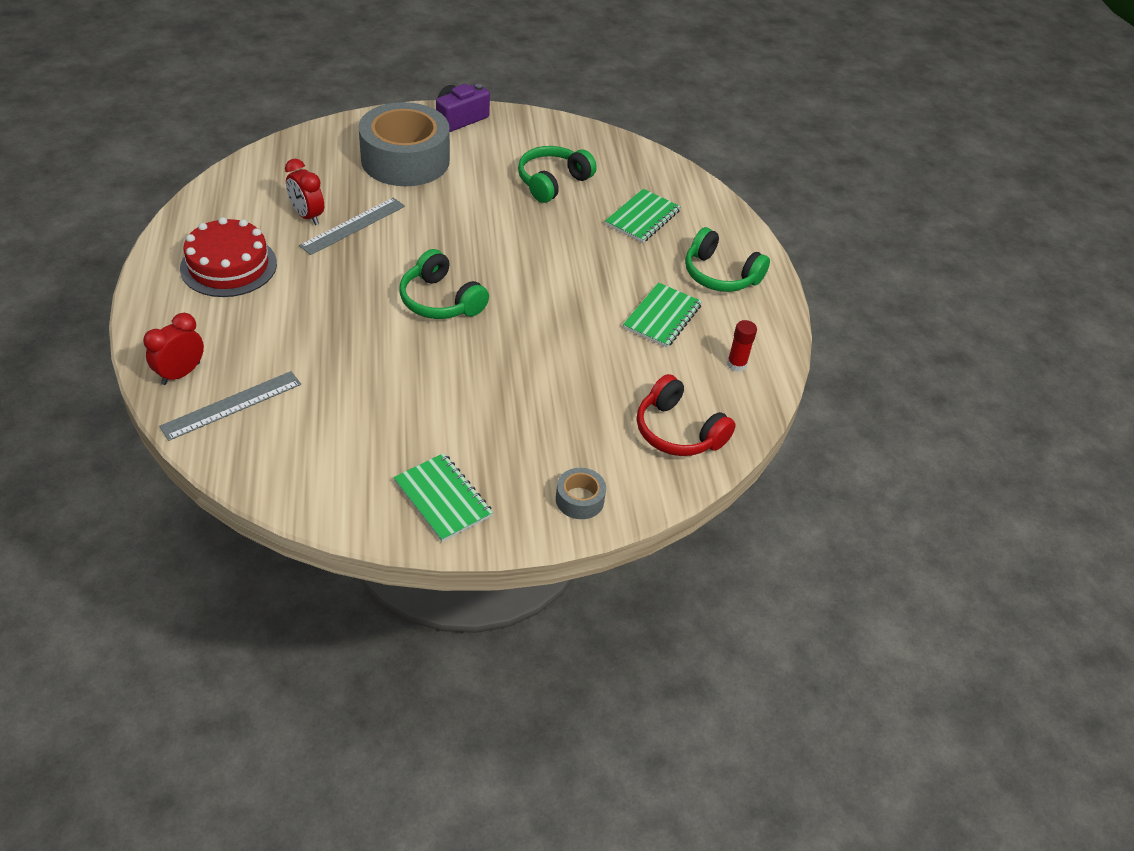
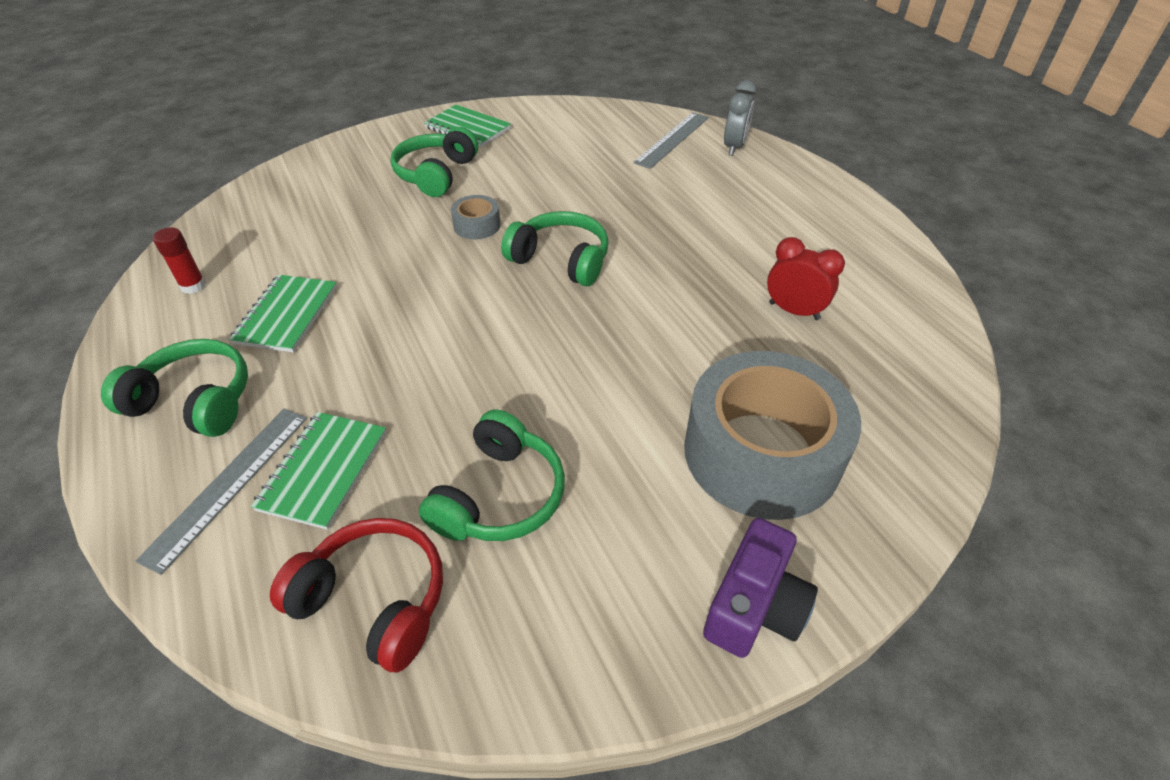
camera: 165 degrees right, 0 degrees up
(181, 373) = (734, 147): red clock -> grey clock
(229, 266) = (805, 232): red cake -> none
(353, 226) = (730, 316): grey ruler -> grey ruler (228, 484)
(506, 432) = (436, 174): none -> green headphones
(579, 499) = (358, 150): grey tape -> grey tape (477, 225)
(678, 431) = (269, 211): red headphones -> red headphones (374, 600)

